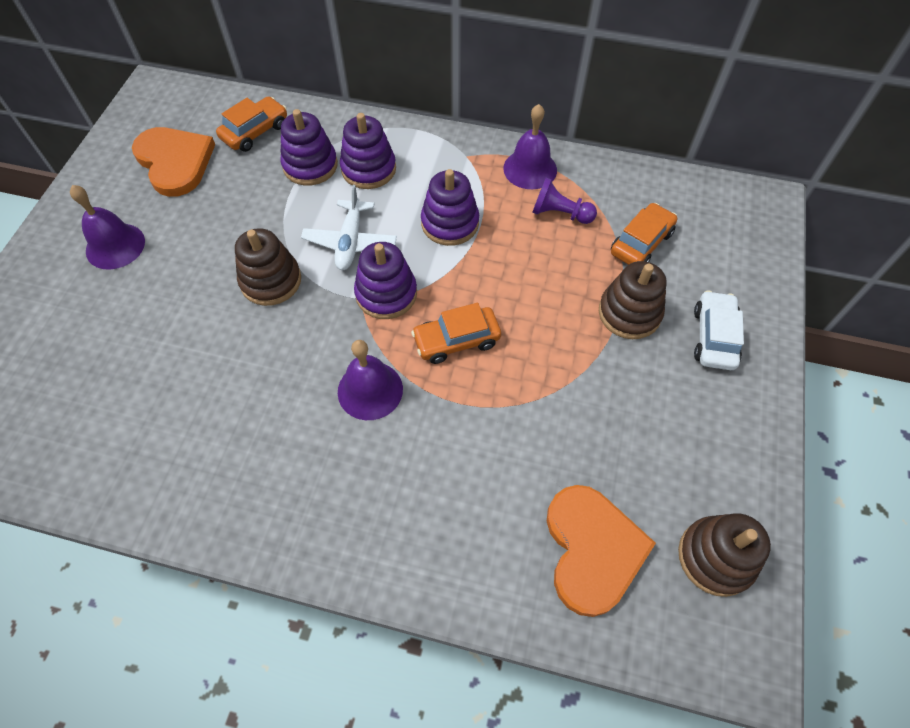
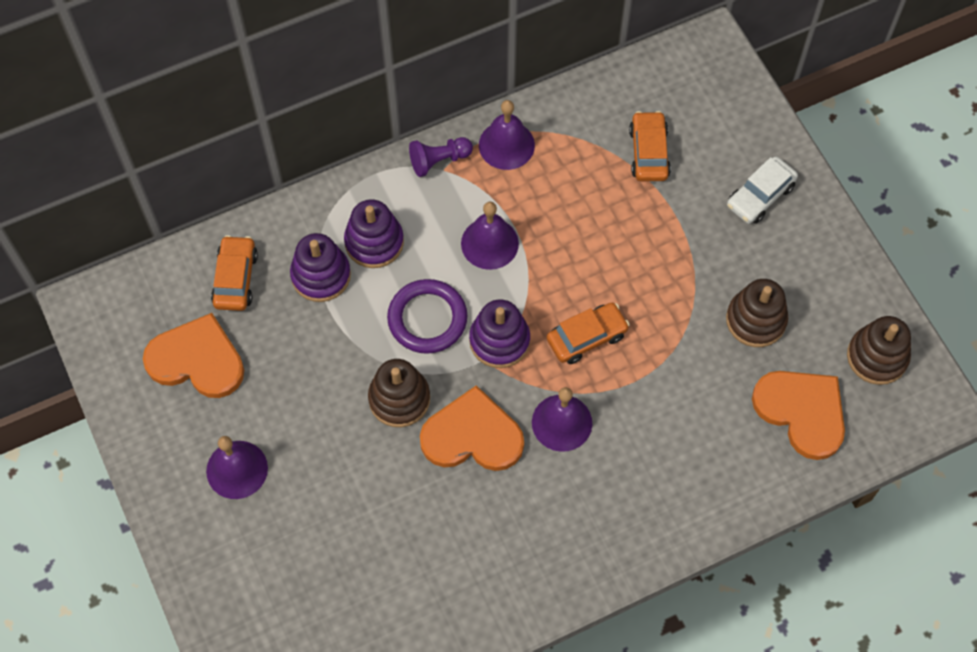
camera: 40 degrees left, 5 degrees up
(293, 346) = (472, 435): none -> orange heart
(350, 242) = (427, 319): white plane -> purple ring
(450, 223) = (489, 243): purple stacking toy -> purple bell
(456, 340) = (586, 337): orange car -> orange car turned 150 degrees counterclockwise
(560, 213) = (566, 171): purple pawn -> purple pawn (439, 161)
(629, 313) = (688, 220): brown stacking toy -> brown stacking toy (756, 320)
(714, 337) = (760, 196): white car -> white car turned 105 degrees counterclockwise

